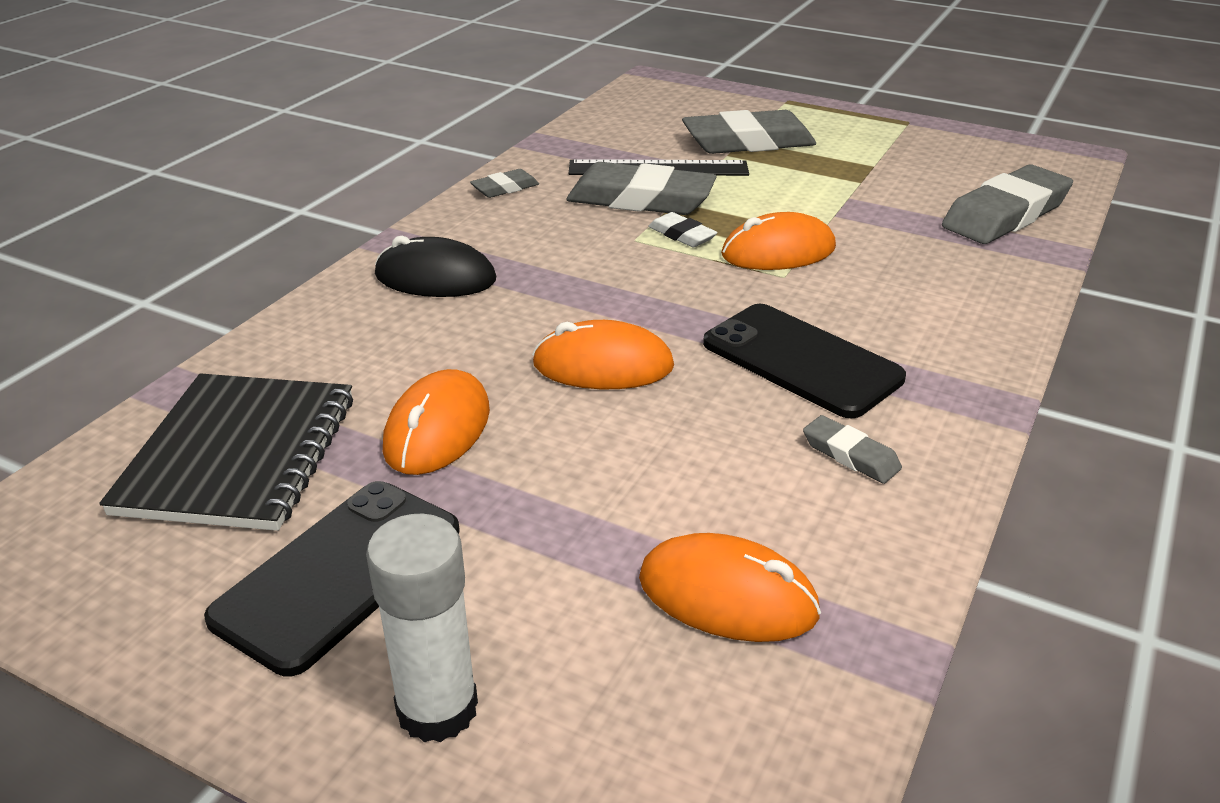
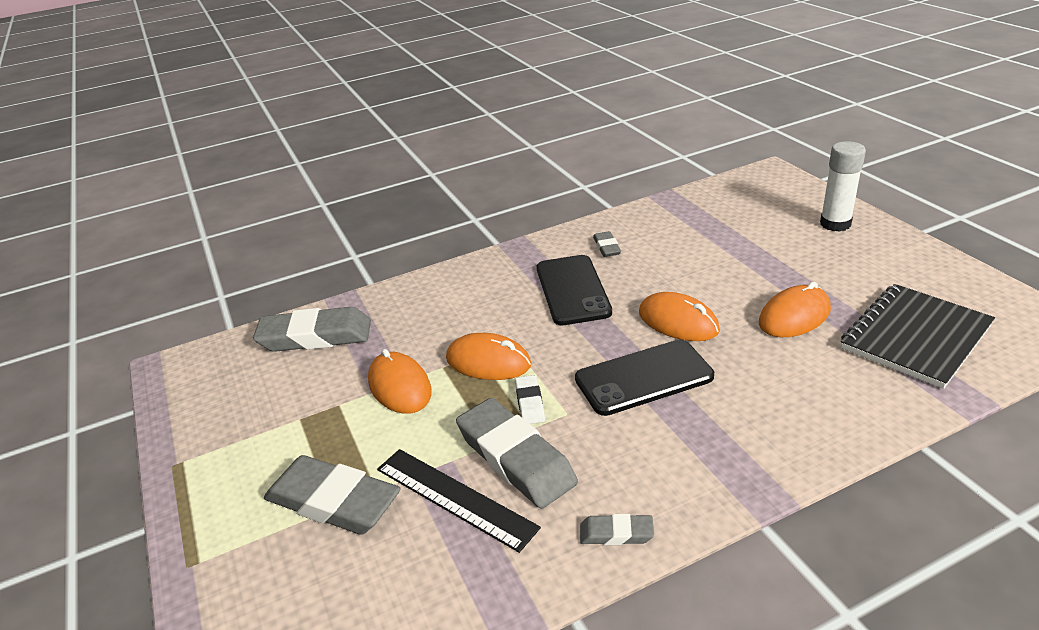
camera: 140 degrees left, 0 degrees up
(339, 574) = (865, 270): black phone -> black phone (643, 378)
(435, 278) = (745, 432): black mouse -> none
(727, 596) = (708, 223): orange mouse -> orange mouse (400, 386)

